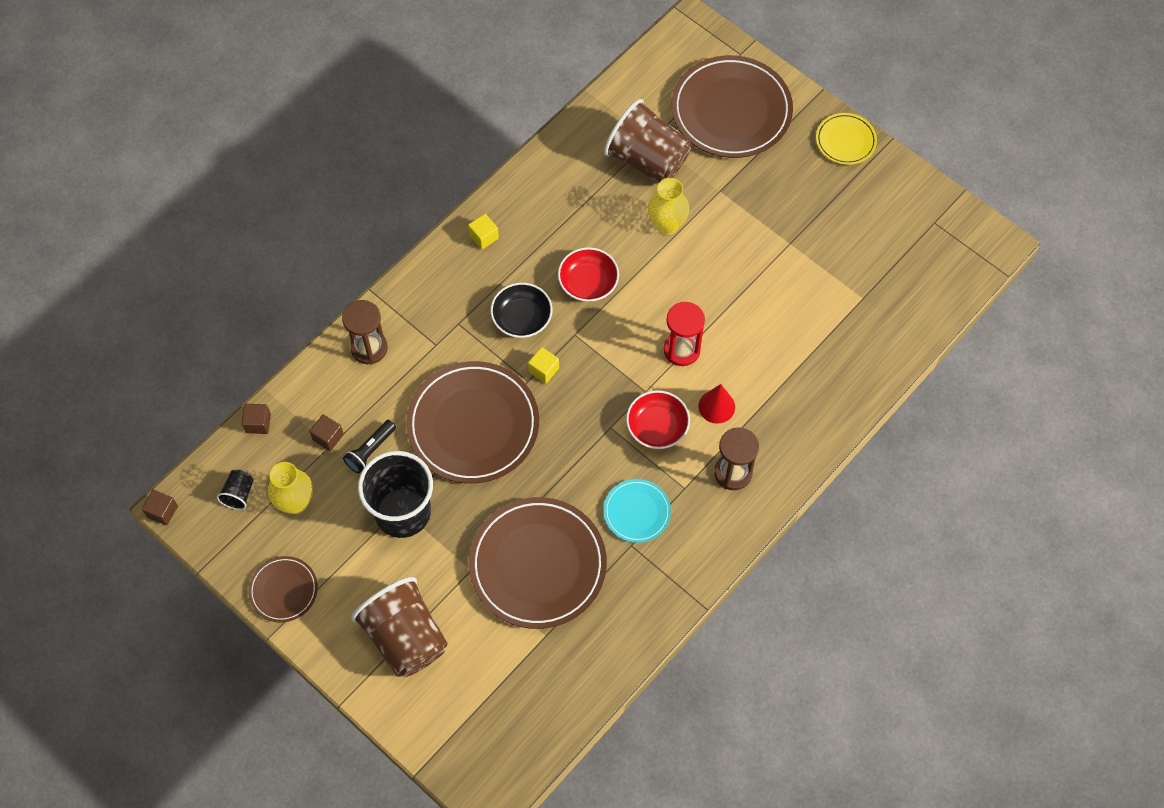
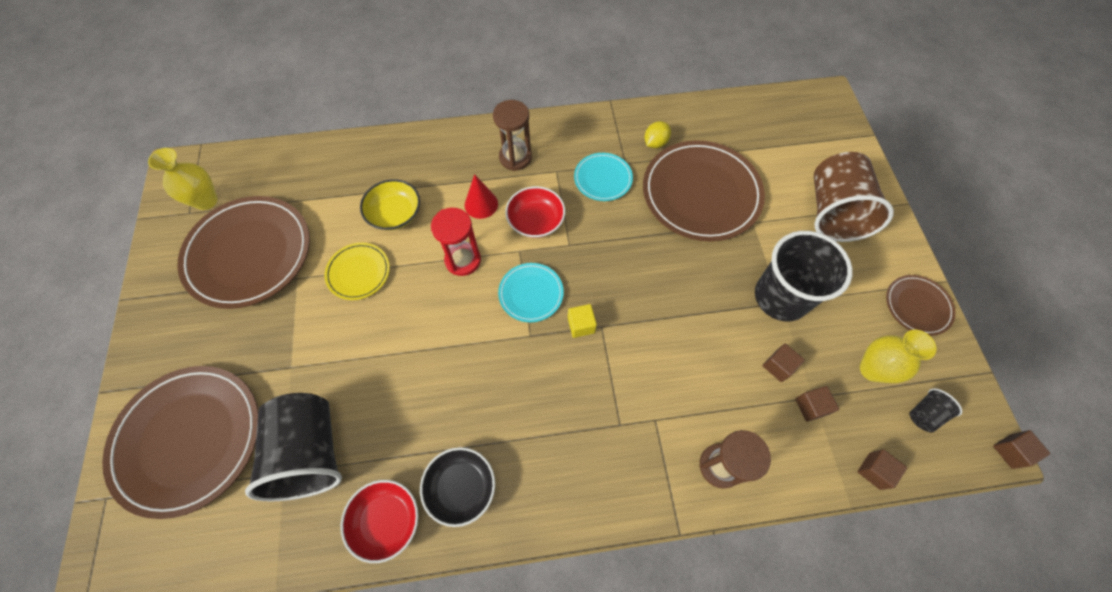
camera: 140 degrees left, 0 degrees up
(370, 450) = (778, 366): black flashlight -> brown cube
(473, 425) = (674, 323): brown plate -> brown plate (249, 254)
(484, 237) = (526, 498): yellow cube -> none
(522, 318) = (561, 384): black bowl -> black bowl (461, 487)
(588, 283) = (478, 372): red bowl -> red bowl (386, 520)
(603, 365) = (531, 293): none -> turquoise plate
(621, 590) = (655, 143): none -> yellow lemon
(647, 160) = (310, 452): brown cup -> black cup
(666, 225) = (364, 372): yellow vase -> yellow vase (206, 201)
(776, 344) = (395, 213): none -> yellow bowl
(845, 141) = (151, 327): yellow plate -> yellow plate (358, 272)

